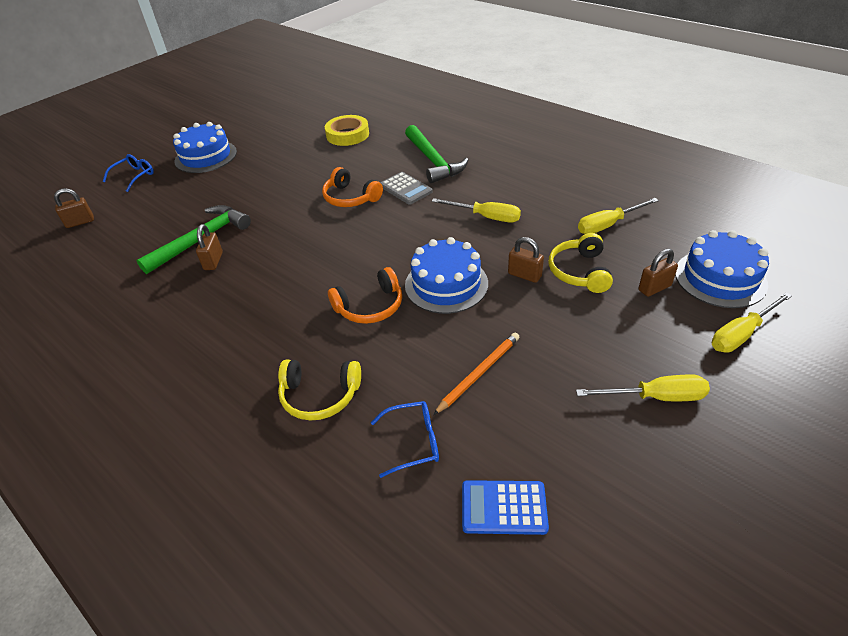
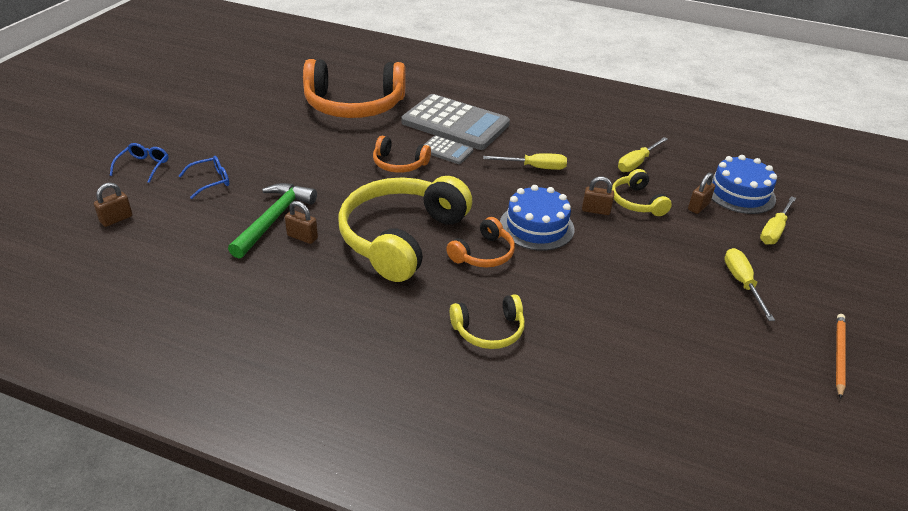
camera: 25 degrees left, 5 degrees down
(206, 156) = (213, 139): blue cake -> none
(213, 261) = (302, 237): brown padlock -> brown padlock turned 45 degrees counterclockwise
(301, 275) = (401, 237): none -> yellow headphones
(347, 135) = (354, 105): yellow tape -> orange headphones
(413, 442) = (589, 348): blue glasses -> blue glasses (211, 181)
(433, 161) = (455, 123): green hammer -> grey calculator
(478, 373) = (607, 290): orange pencil -> orange pencil (839, 355)
(503, 507) = (683, 377): blue calculator -> none
(655, 397) = (742, 283): yellow screwdriver -> yellow screwdriver turned 75 degrees counterclockwise

